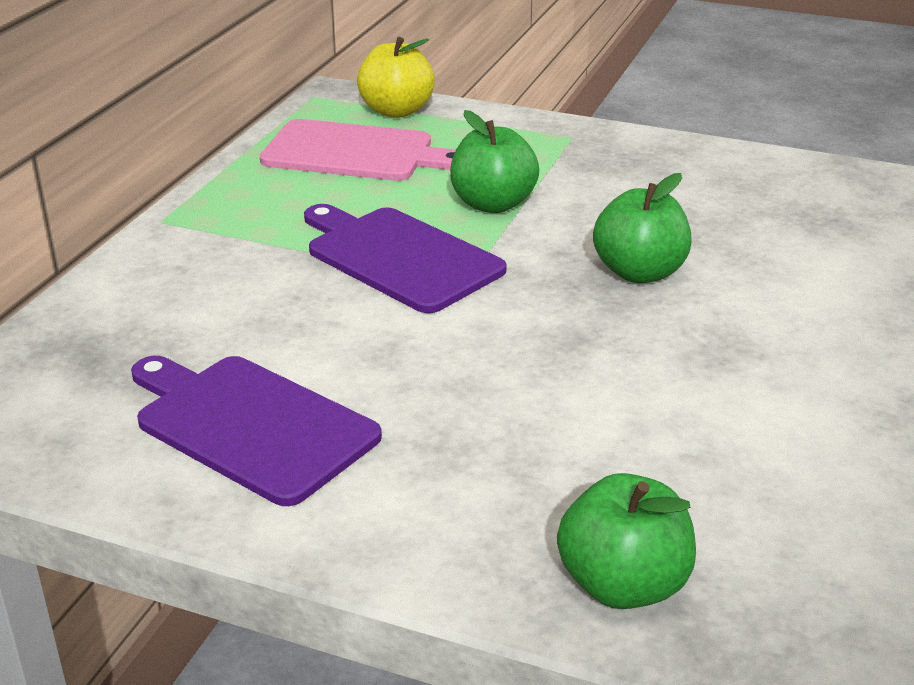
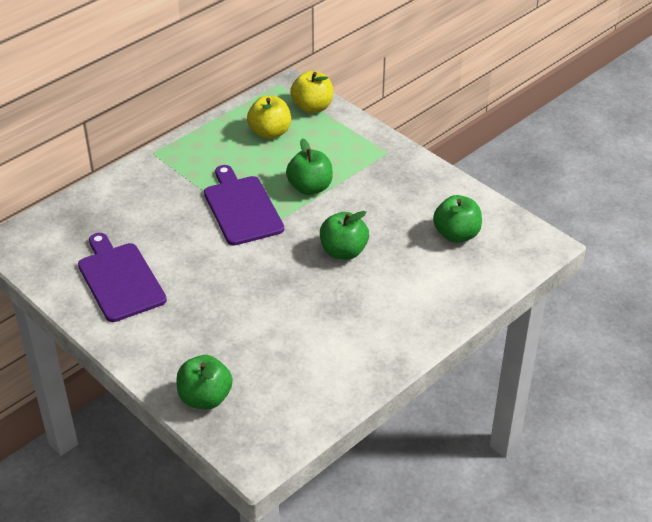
camera: 25 degrees right, 10 degrees up
(355, 153) = (270, 132): pink cutting board -> yellow apple
(791, 207) = (456, 234): none -> green apple

